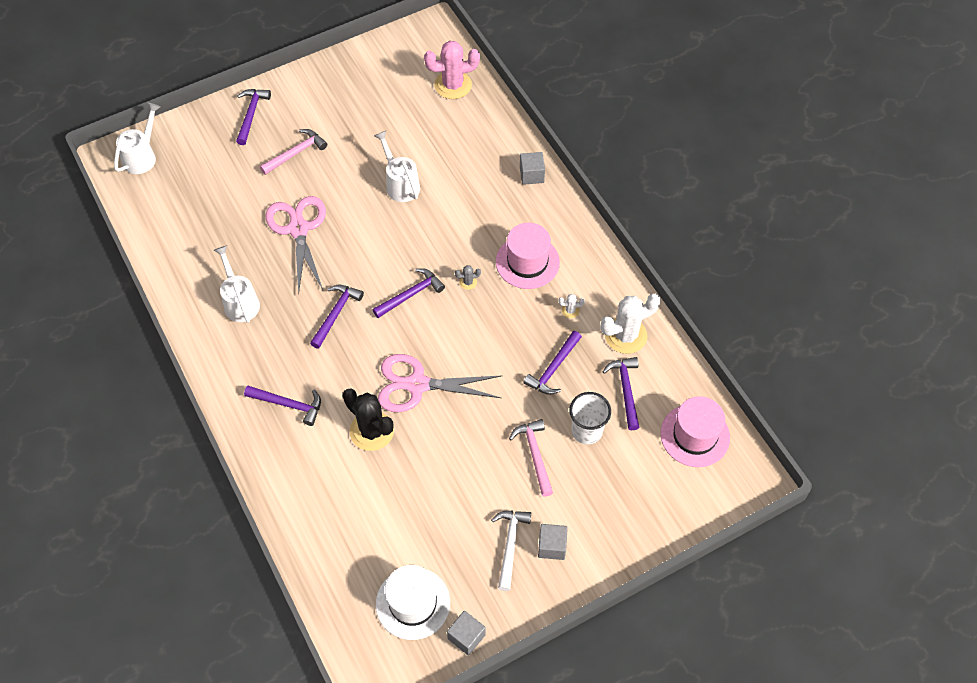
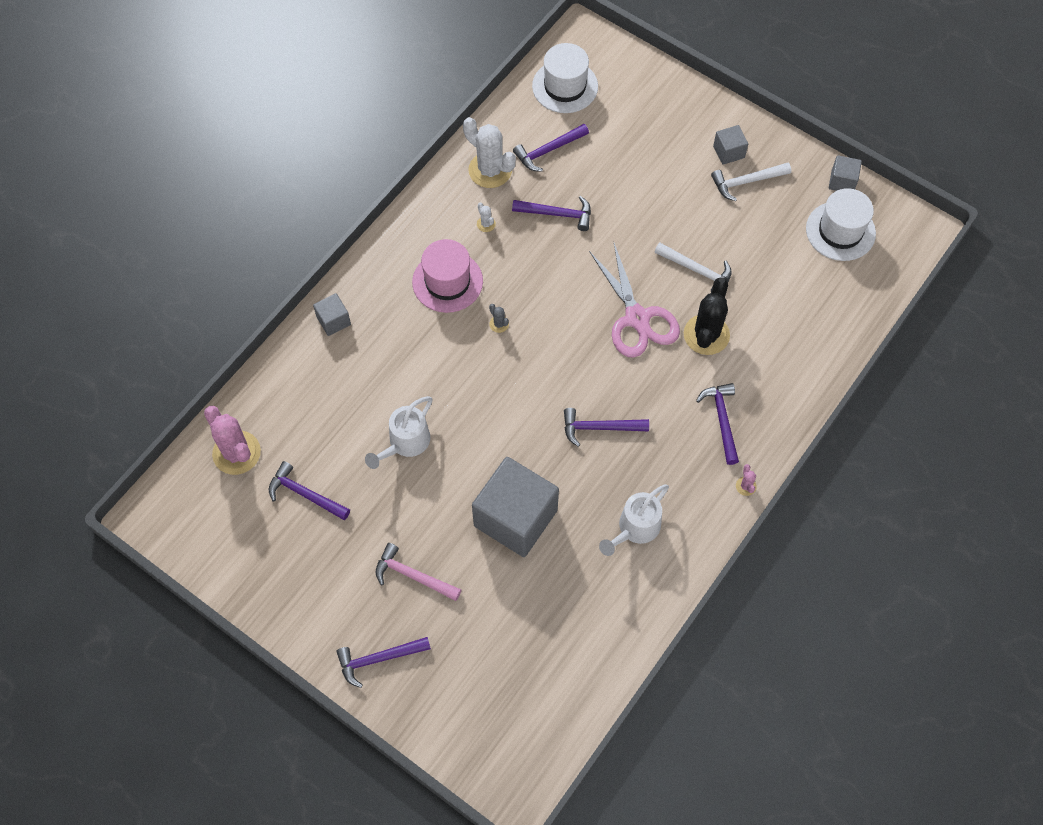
camera: 115 degrees left, 5 degrees up
(142, 156) = (500, 754): white watering can -> none
(223, 394) = (746, 486): none -> pink cactus
(298, 229) = (515, 518): pink scissors -> grey cube
(411, 294) = (540, 369): purple hammer -> purple hammer (305, 494)
(438, 454) = (697, 270): none -> white hammer
(535, 454) = (652, 196): pink hammer -> none
(586, 431) = (606, 165): white cup -> none
(695, 435) = (565, 86): pink hat -> white hat

